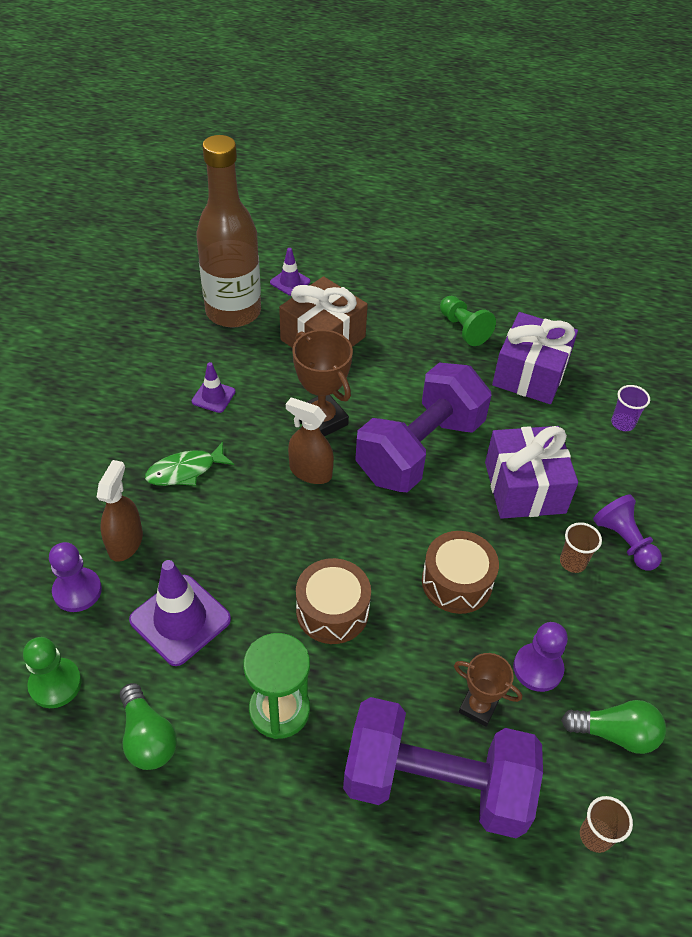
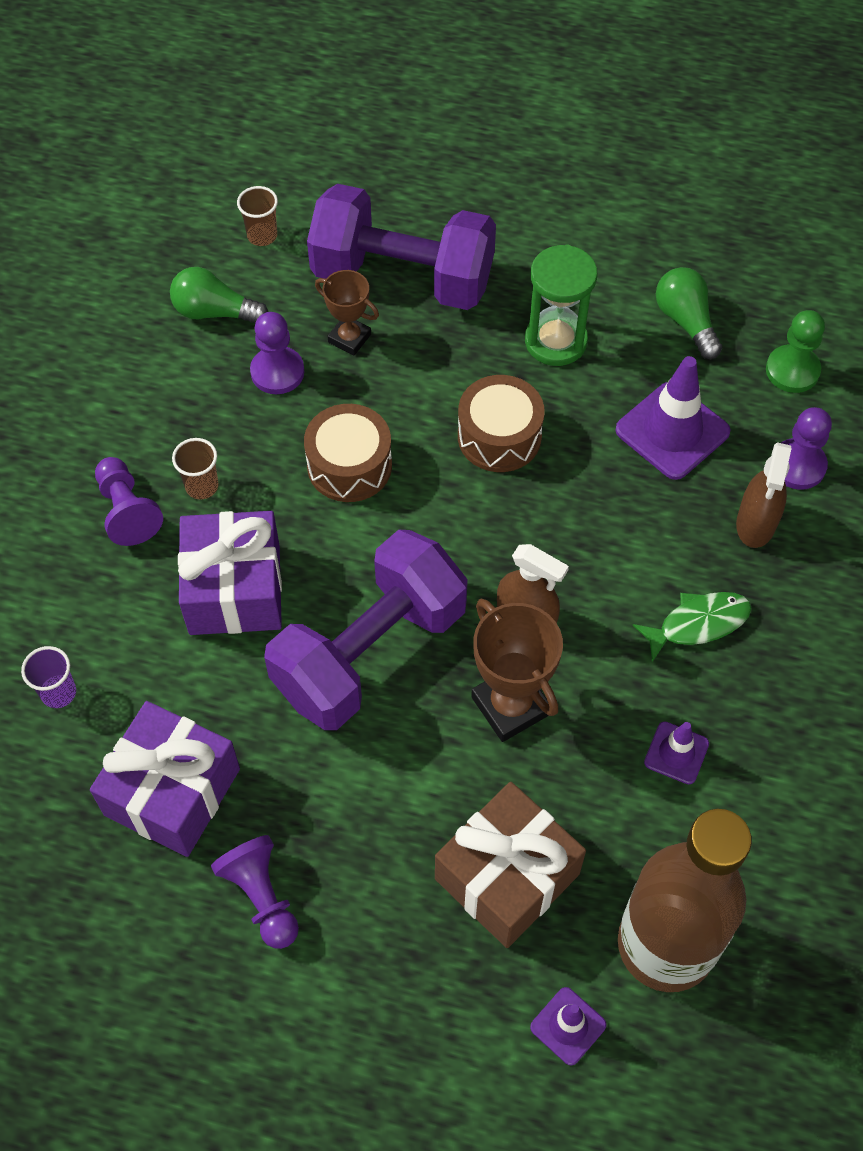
camera: 175 degrees left, 10 degrees up
(463, 329) = (261, 897): green pawn -> purple pawn

